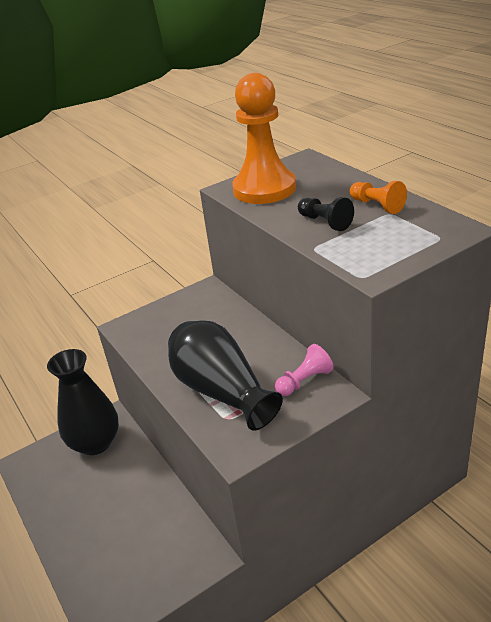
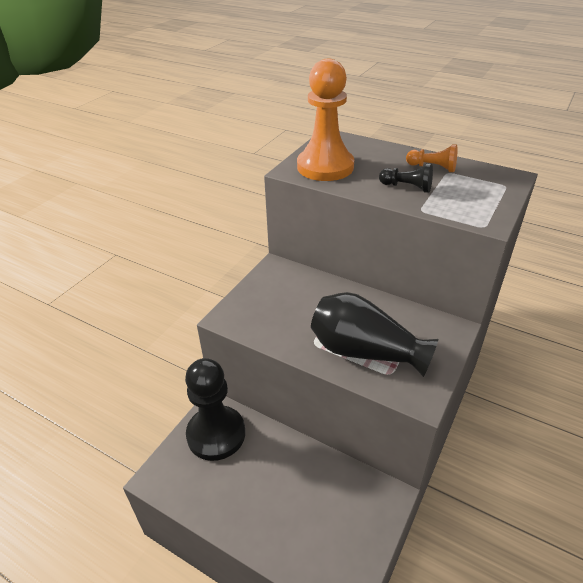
camera: 30 degrees left, 5 degrees up
(95, 443) = (216, 434): black vase -> black pawn
(304, 381) = (423, 324): pink pawn -> none

